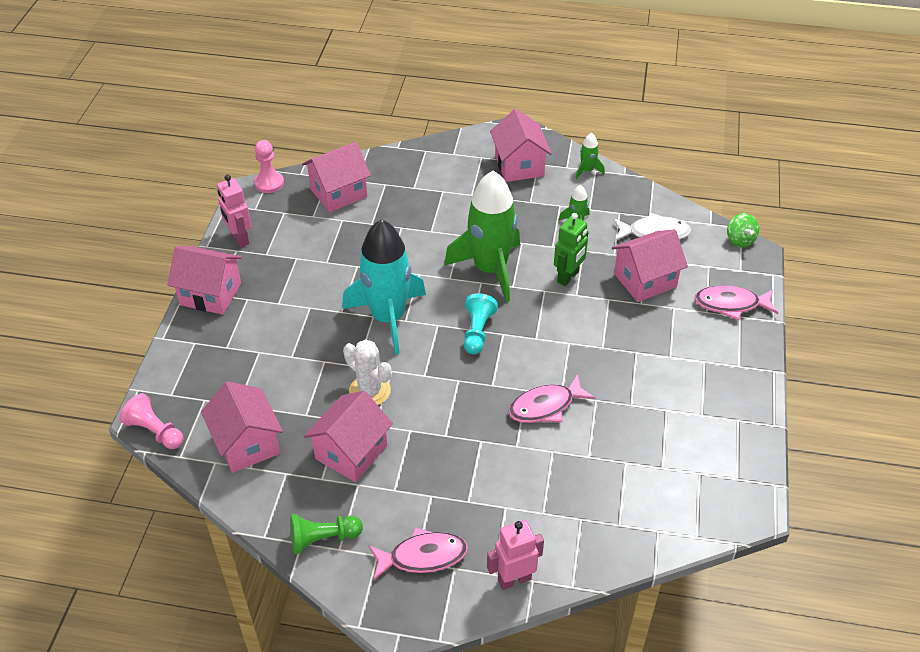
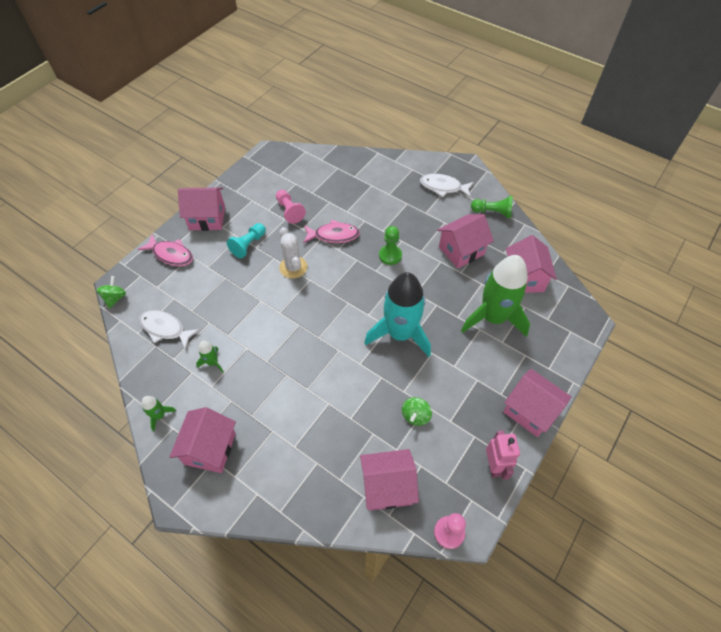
camera: 155 degrees left, 10 degrees up
(155, 431) = (583, 308): pink pawn -> pink pawn (289, 211)
(335, 250) = (415, 415): none -> green spinning top
(370, 391) = (435, 284): white cactus -> white cactus (293, 267)
(423, 556) = (443, 187): pink fish -> white fish
(450, 407) = (390, 255): none -> green pawn
(477, 332) = (344, 298): turquoise pawn -> turquoise pawn (248, 245)
(490, 269) = (305, 346): green rocket -> green rocket (493, 317)
(514, 579) = (403, 164): pink robot -> none
(568, 277) = (255, 316): green robot -> none
(645, 280) = (207, 293): pink house -> pink house (207, 218)

